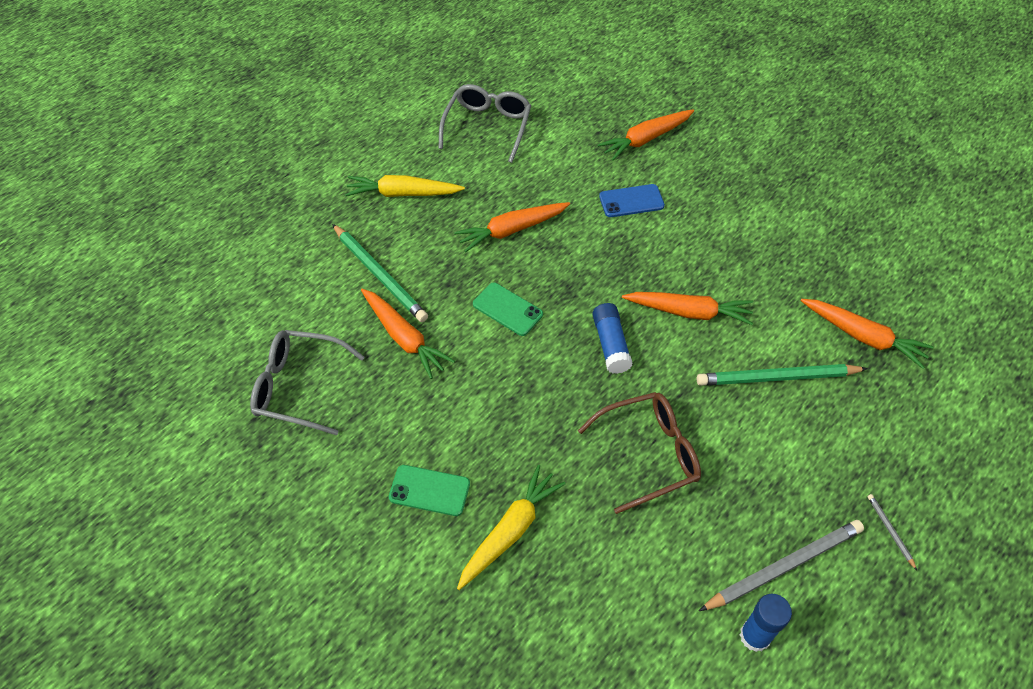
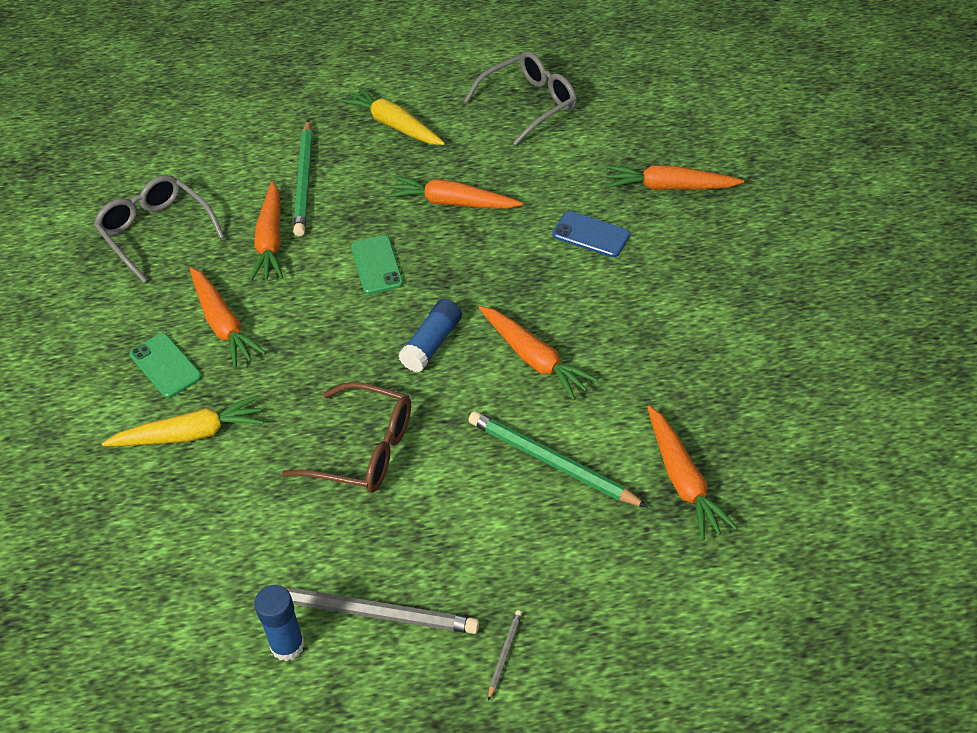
camera: 40 degrees right, 5 degrees down
(439, 427) = (223, 324): none -> orange carrot

